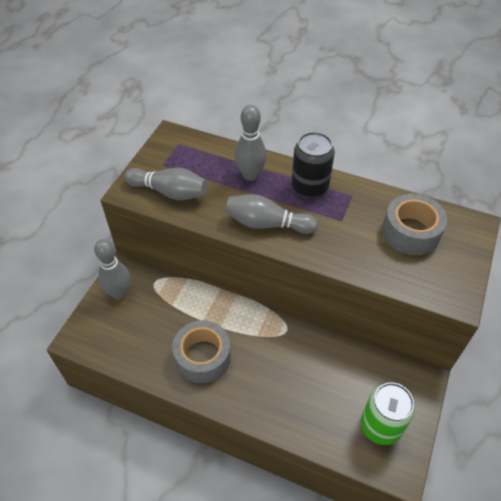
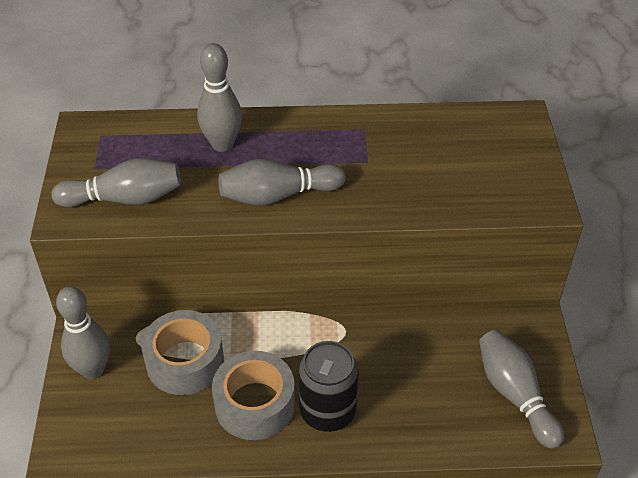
camera: 25 degrees left, 5 degrees down
(309, 187) = (306, 135): black can -> black can (327, 411)
(380, 426) = (515, 395): green can -> grey bowling pin
(410, 232) = (455, 148): grey tape -> grey tape (185, 362)

